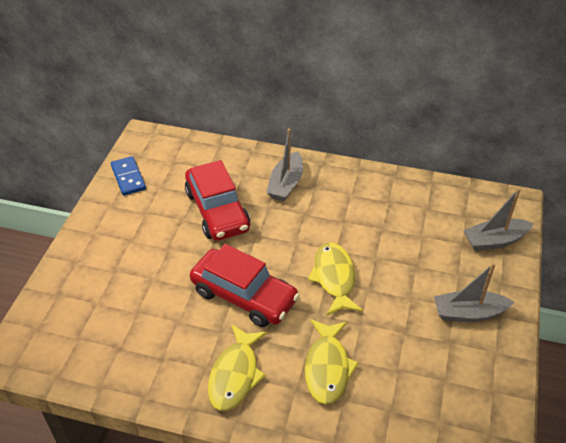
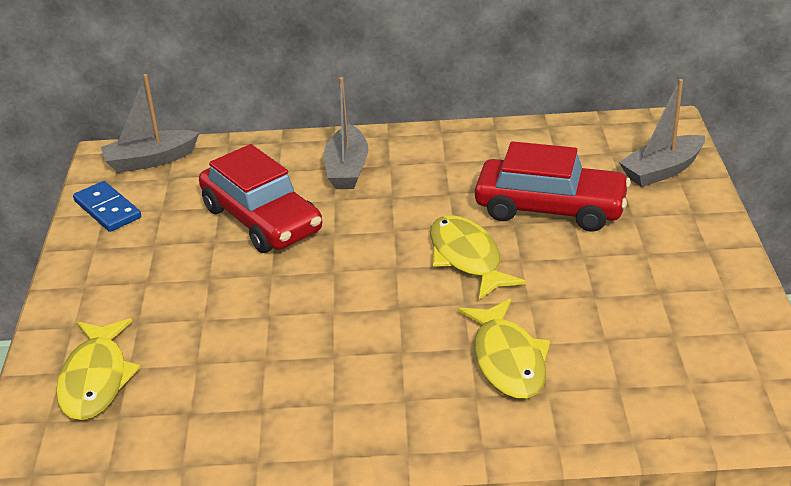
camera: 15 degrees left, 10 degrees down
(235, 375) = (380, 401): yellow fish -> yellow fish (96, 379)
(244, 296) = (348, 307): red car -> red car (550, 208)
(468, 313) = (667, 255): grey boat -> grey boat (150, 160)

